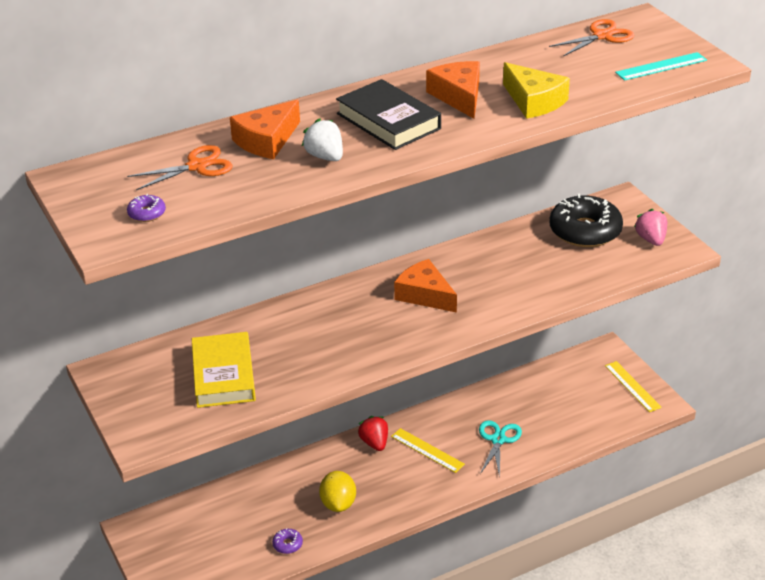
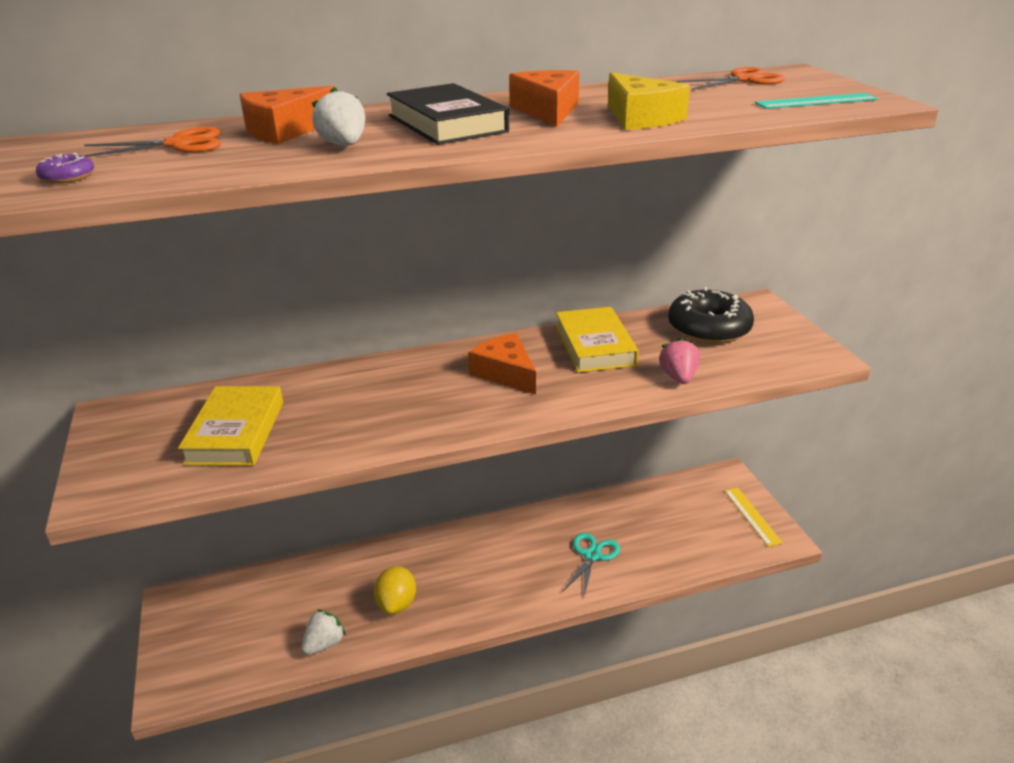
camera: 10 degrees right, 5 degrees down
(287, 544) = (324, 644): purple donut -> white strawberry
(374, 443) = (458, 541): red strawberry -> none
(427, 450) = (511, 557): yellow ruler -> none
(492, 259) = (595, 346): none -> yellow book
(651, 239) = (785, 343): pink strawberry -> pink strawberry (678, 377)

